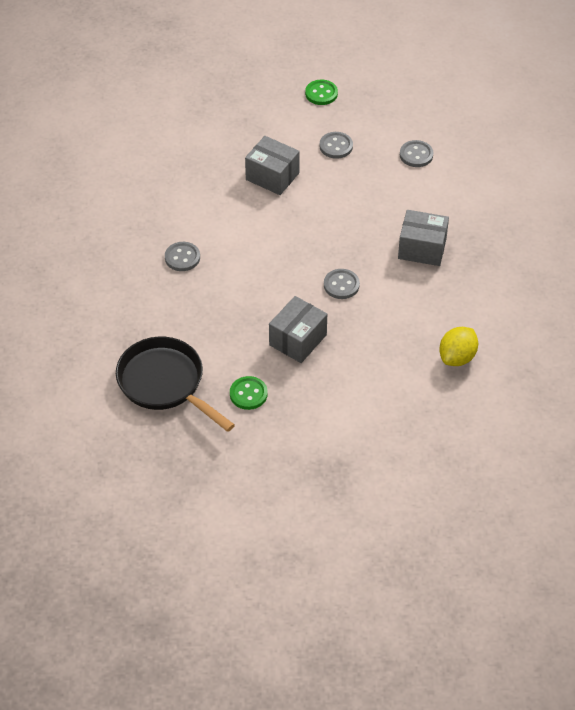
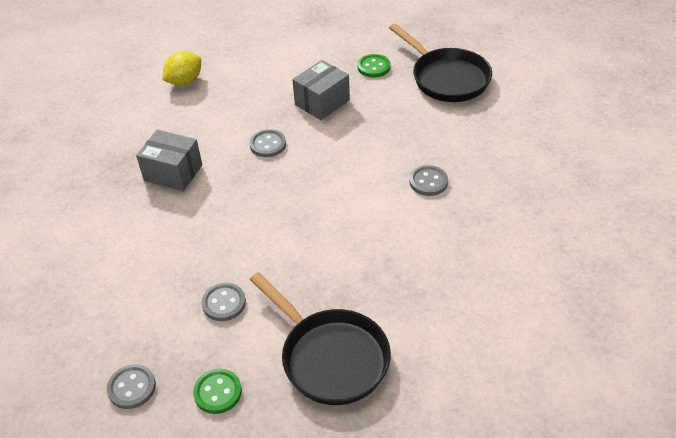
camera: 170 degrees left, 5 degrees down
(248, 119) = (330, 357): none -> black pan
(272, 176) = (314, 268): grey box -> none
(416, 155) = (129, 282): grey button -> grey button (132, 387)

